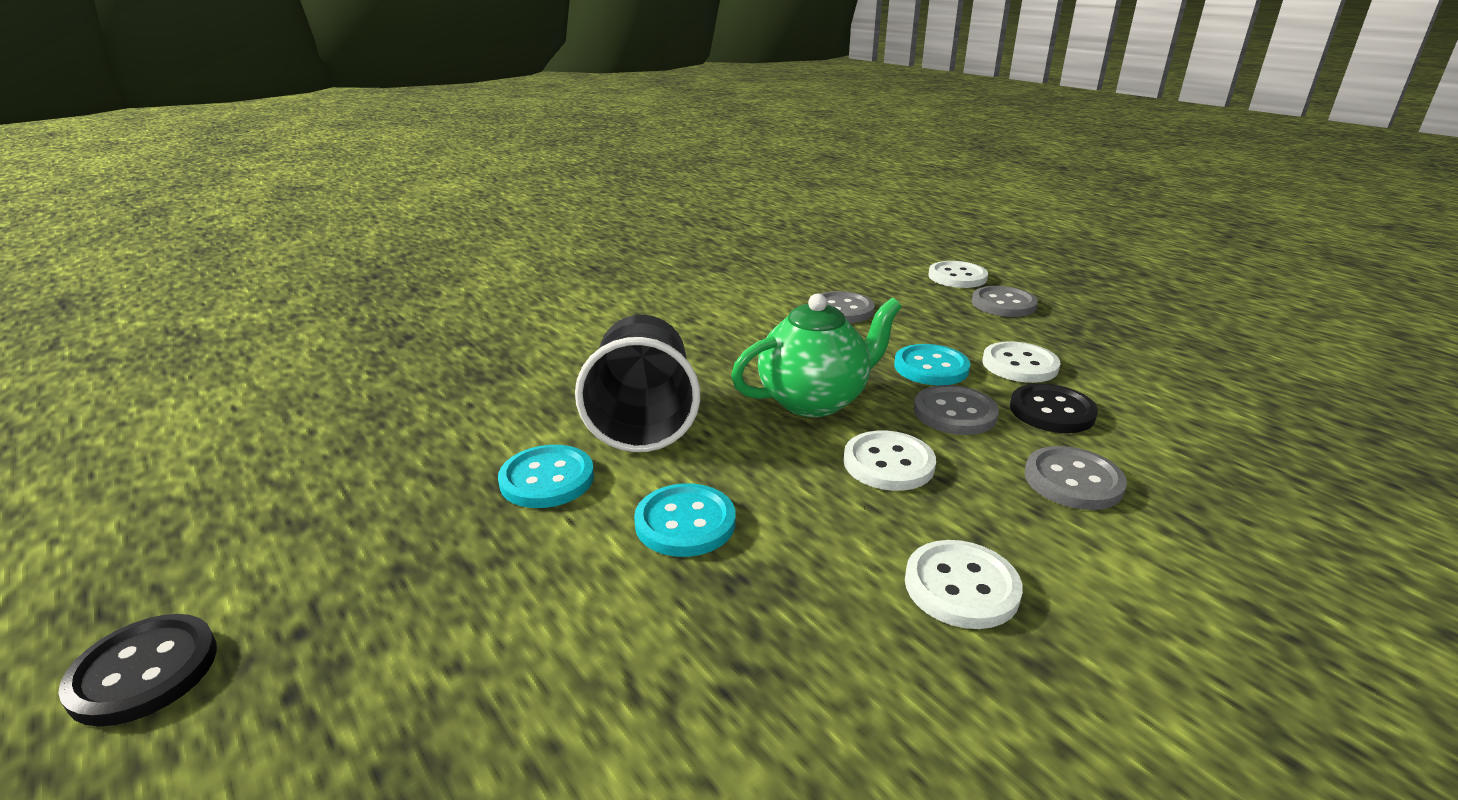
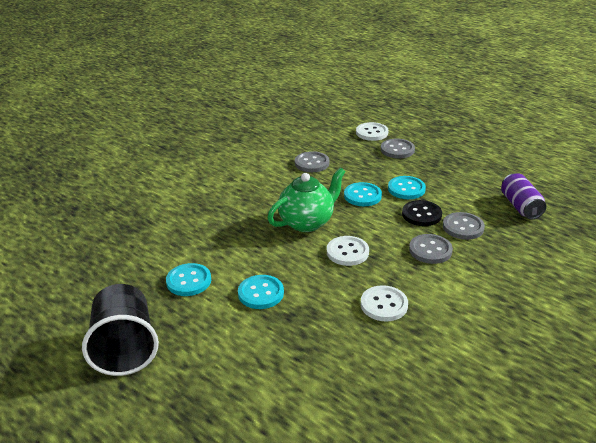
camera: 10 degrees left, 5 degrees up
(144, 671) = (52, 387): black button -> none
(643, 420) = (224, 244): black cup -> black cup (125, 348)
(954, 413) = (376, 221): grey button -> grey button (463, 227)
(1019, 365) = (406, 189): white button -> turquoise button
(1270, 419) = (520, 206): none -> purple can

